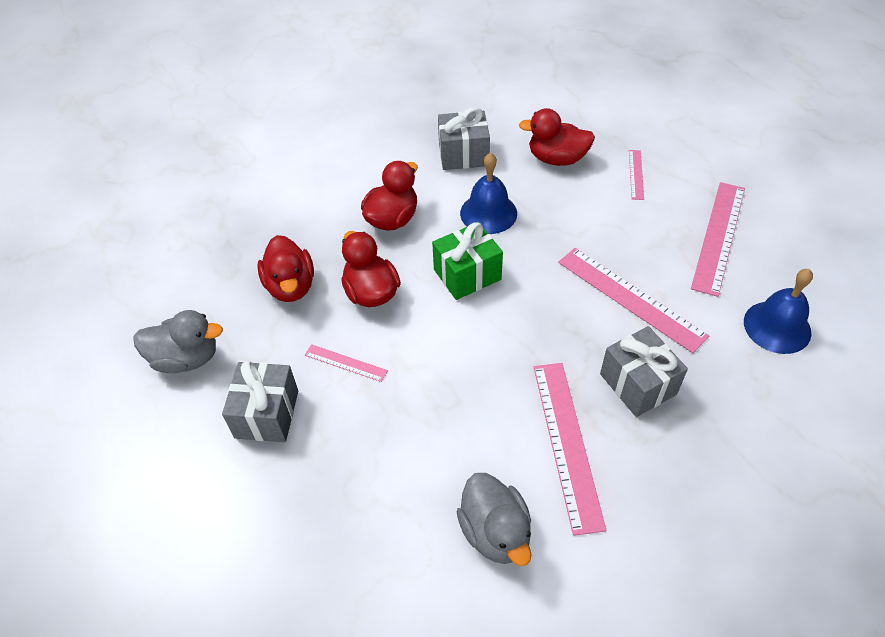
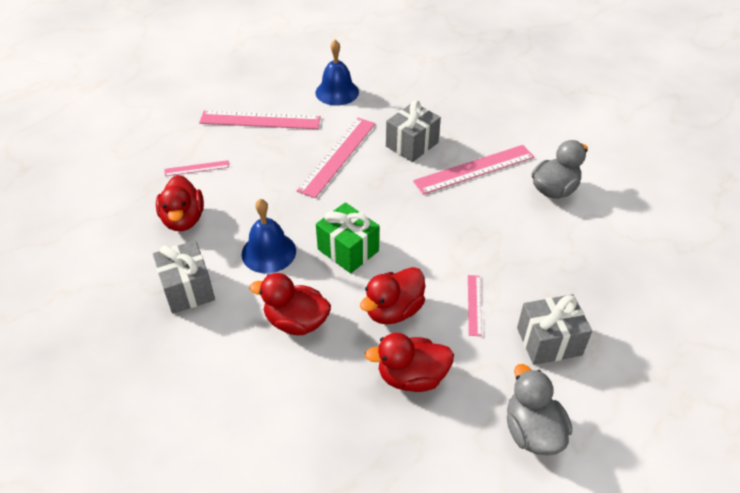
camera: 110 degrees left, 5 degrees down
(291, 286) = (411, 377): red duck -> red duck turned 150 degrees counterclockwise

